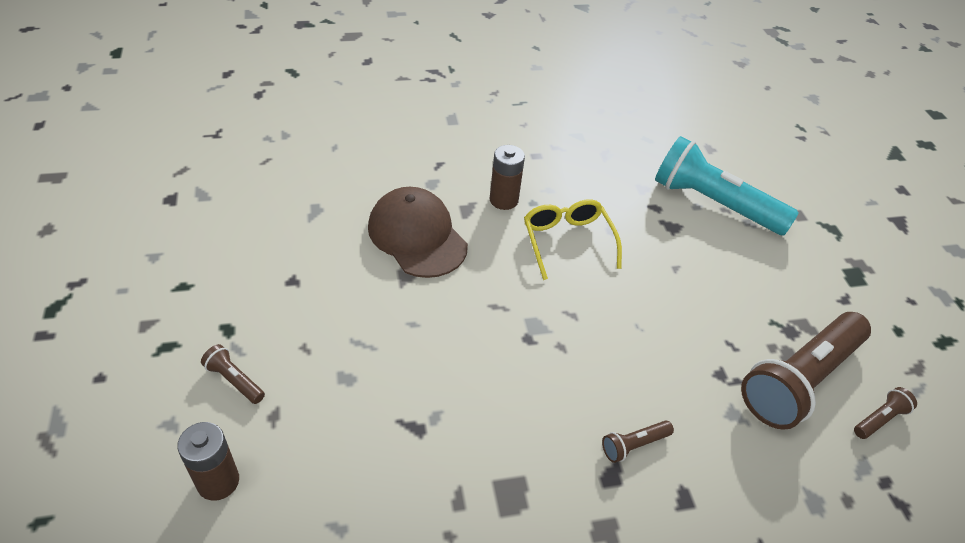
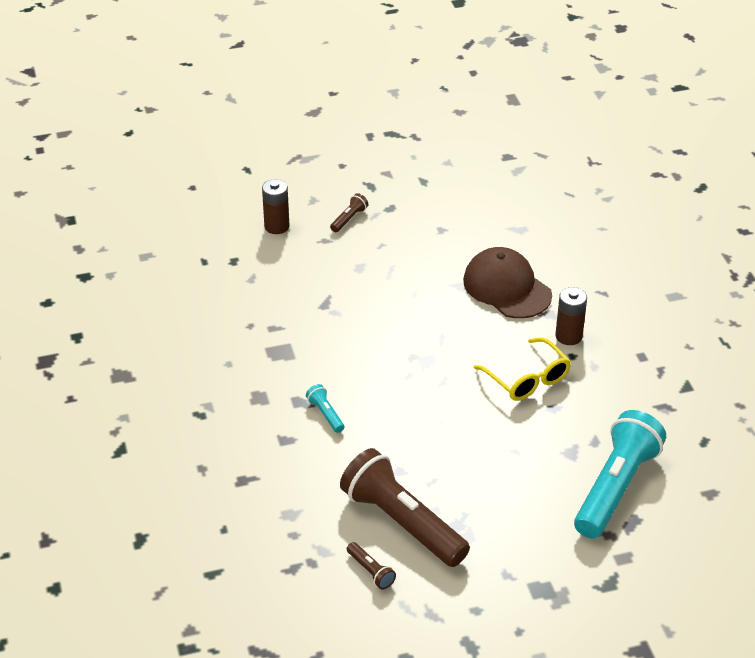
camera: 90 degrees right, 5 degrees down
(417, 236) = (507, 287): brown cap -> brown cap turned 90 degrees counterclockwise
(567, 242) = (527, 378): yellow glasses -> yellow glasses turned 75 degrees clockwise
(634, 445) = (325, 414): brown flashlight -> turquoise flashlight

